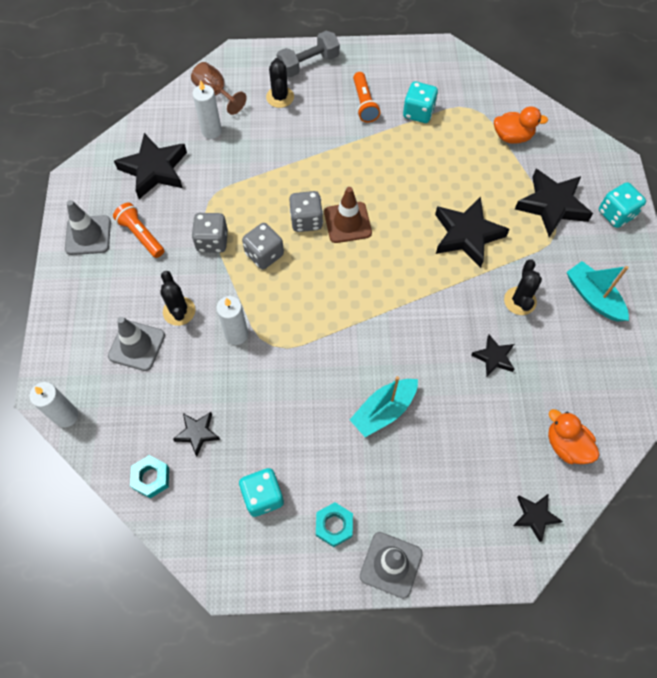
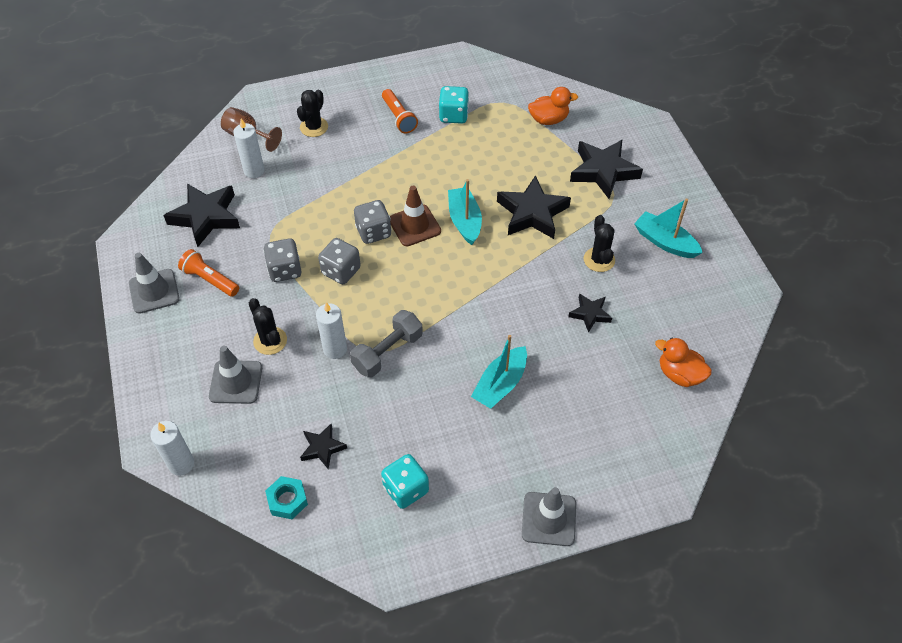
camera: 15 degrees left, 10 degrees down
(280, 97) = (314, 127): black cactus -> black cactus turned 45 degrees clockwise
(308, 64) = (333, 92): grey dumbbell -> grey dumbbell (387, 352)
(334, 525) = (483, 498): turquoise nut -> none
(397, 228) = (464, 221): none -> turquoise boat
(535, 516) = (670, 442): black star -> none
(616, 214) = (663, 167): turquoise dice -> none

